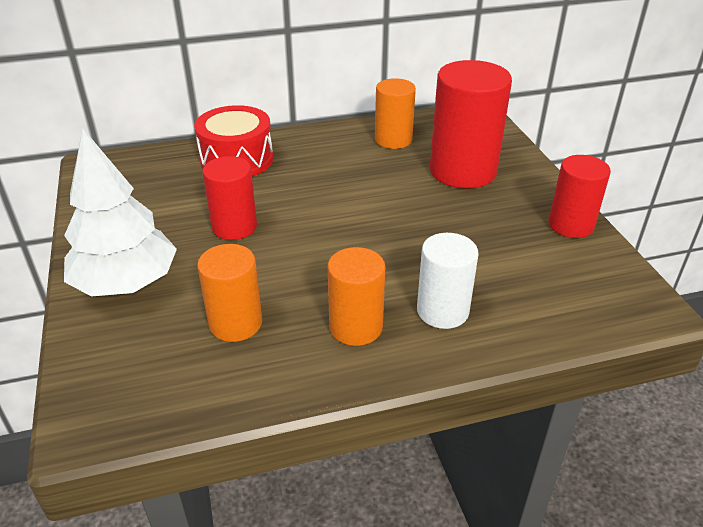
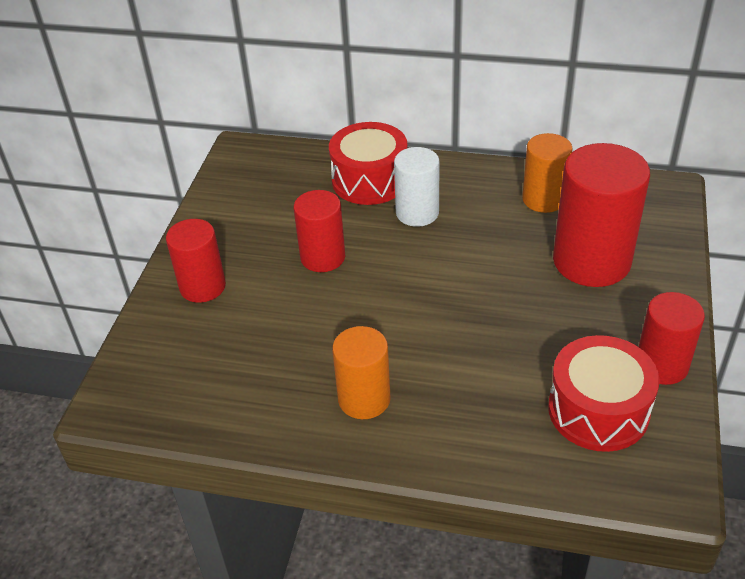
camera: 30 degrees right, 5 degrees up
(126, 283) = (202, 287): white tree -> red cylinder
(235, 323) = (266, 357): orange cylinder -> none
(442, 311) = (453, 413): white cylinder -> white cylinder (417, 213)
(553, 270) = (598, 410): none -> red drum

